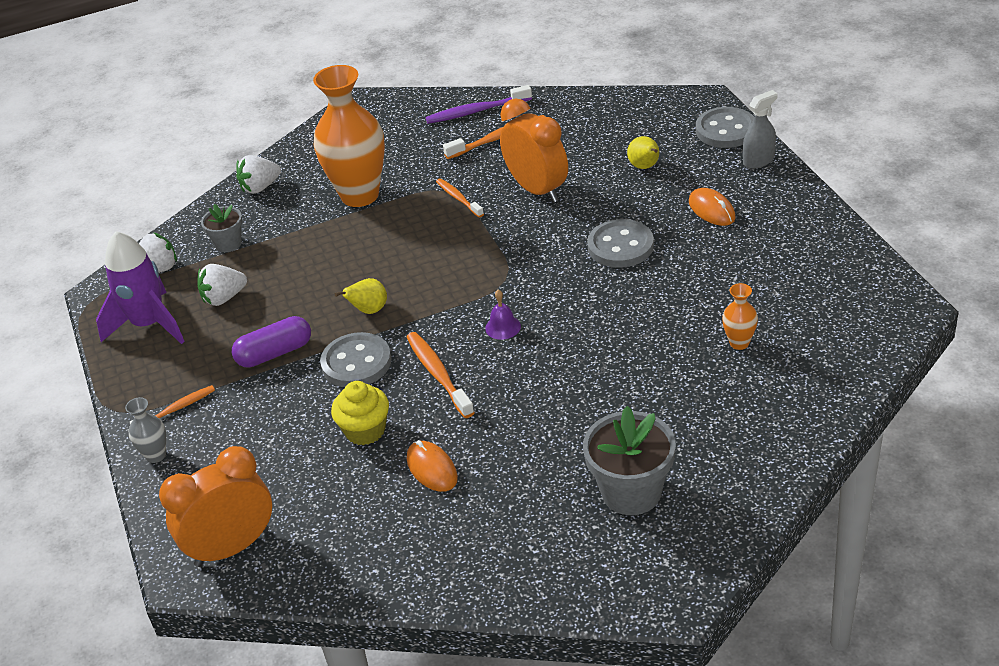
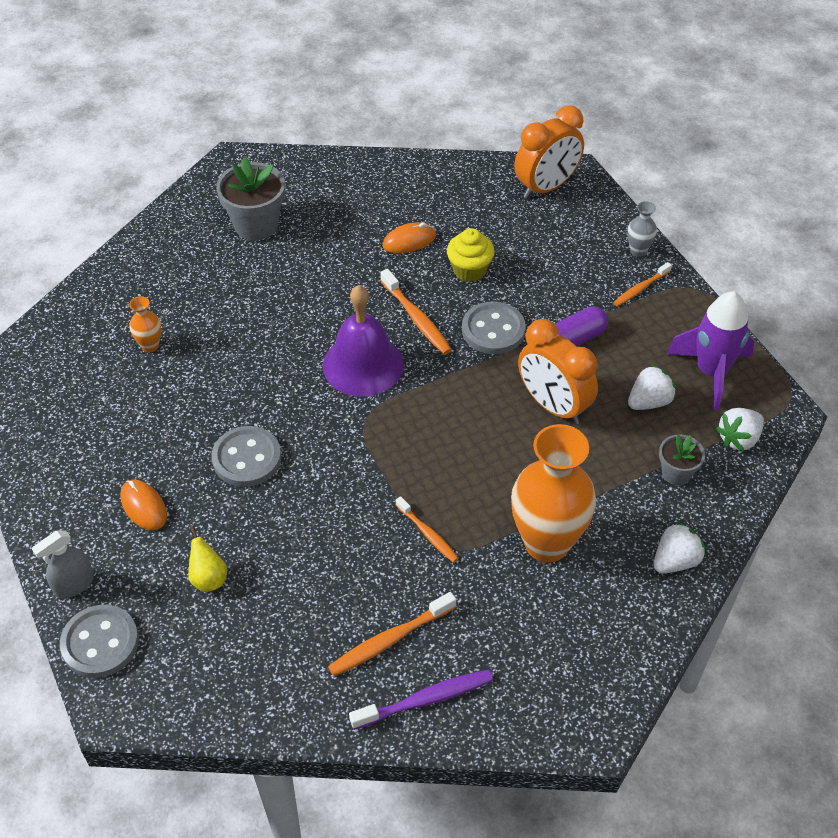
camera: 170 degrees right, 10 degrees up
(369, 310) = (495, 385): yellow pear -> none
(432, 469) = (409, 241): orange mouse -> orange mouse turned 75 degrees counterclockwise
(503, 327) = (363, 364): purple bell -> purple bell, size x2.44
(537, 190) = (337, 545): orange clock -> orange clock (553, 406)

